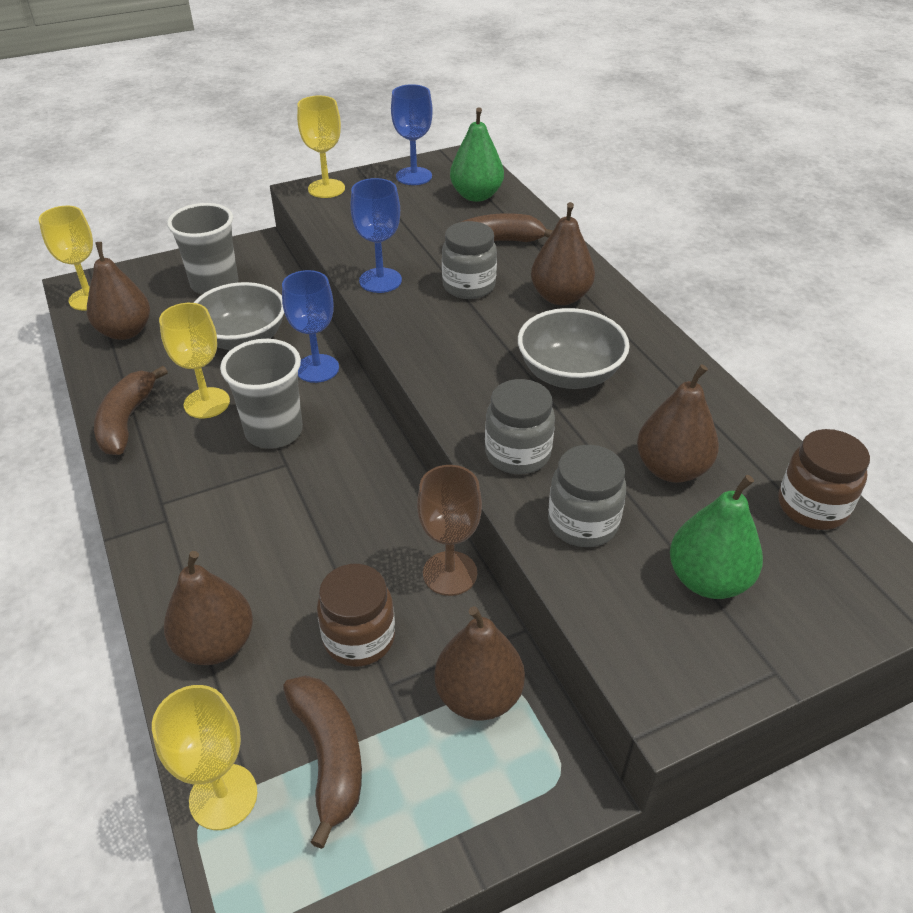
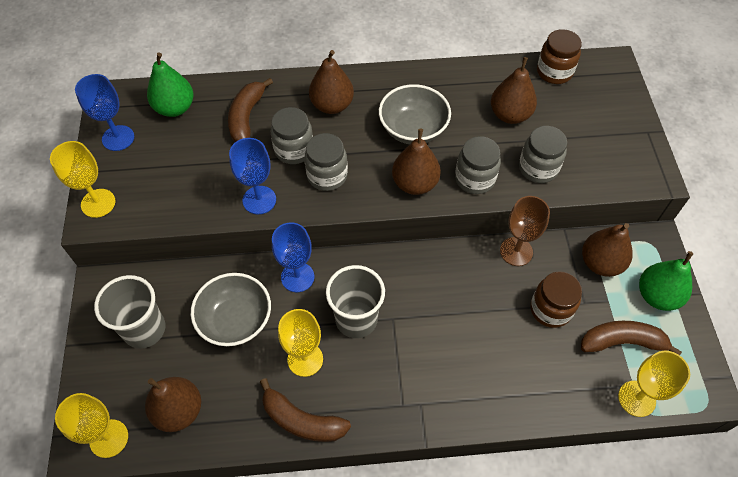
camera: 70 degrees left, 15 degrees up
(215, 644) = (535, 387): brown pear -> brown pear (415, 183)
(444, 320) = (327, 176): none -> grey jar
(707, 580) = (590, 133): green pear -> green pear (657, 296)

